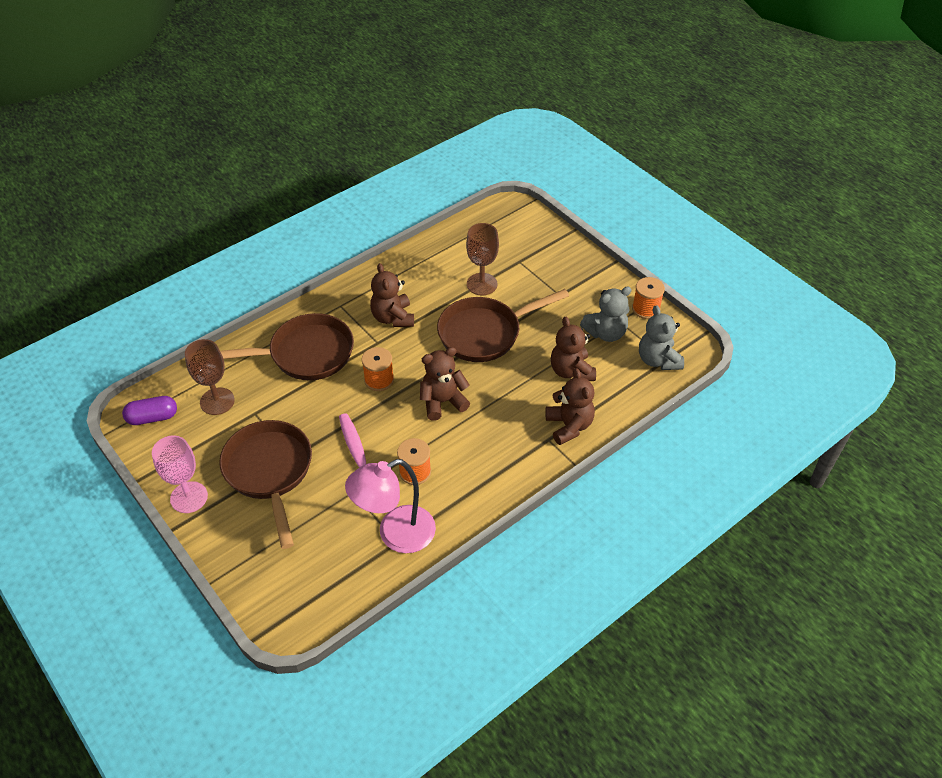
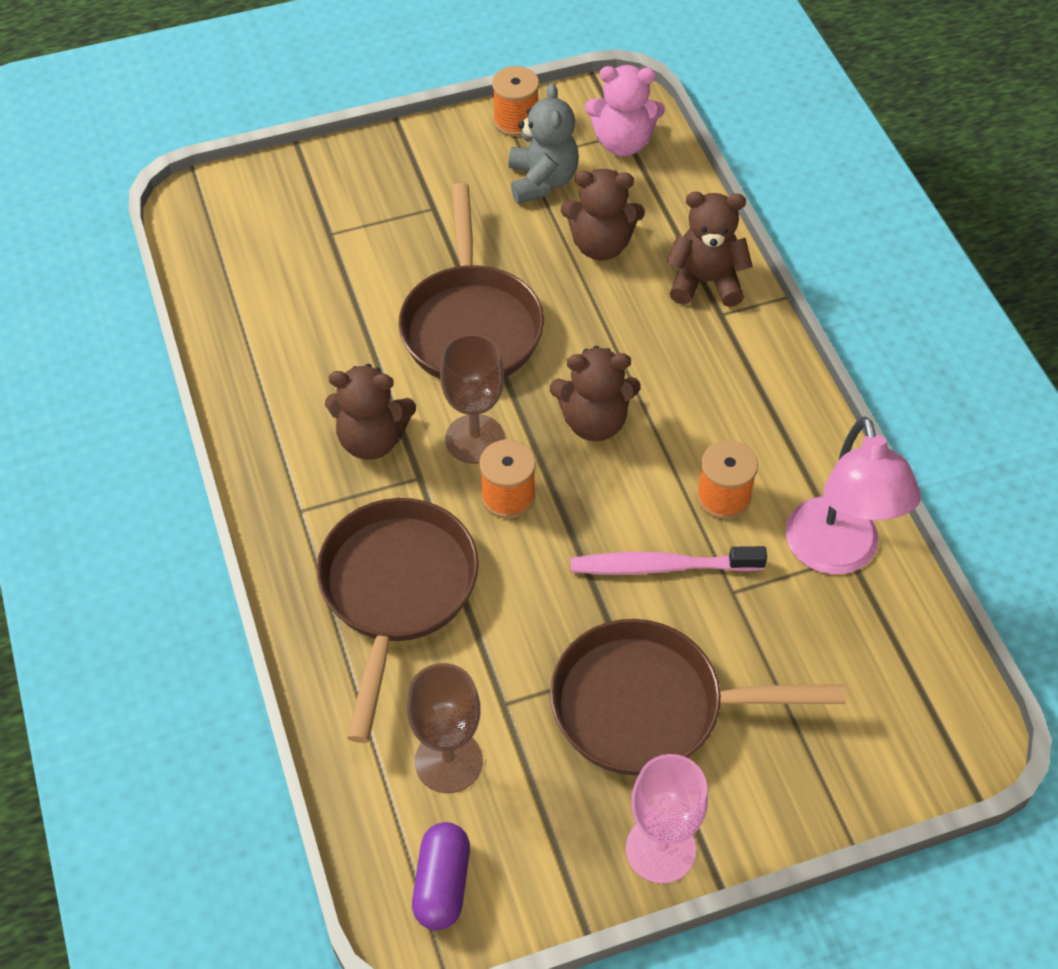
camera: 70 degrees left, 5 degrees up
(442, 402) = (594, 422): brown teddy bear -> brown teddy bear turned 90 degrees counterclockwise
(482, 284) = (357, 297): brown goblet -> brown goblet (475, 439)
(658, 360) = (622, 143): grey teddy bear -> pink teddy bear

